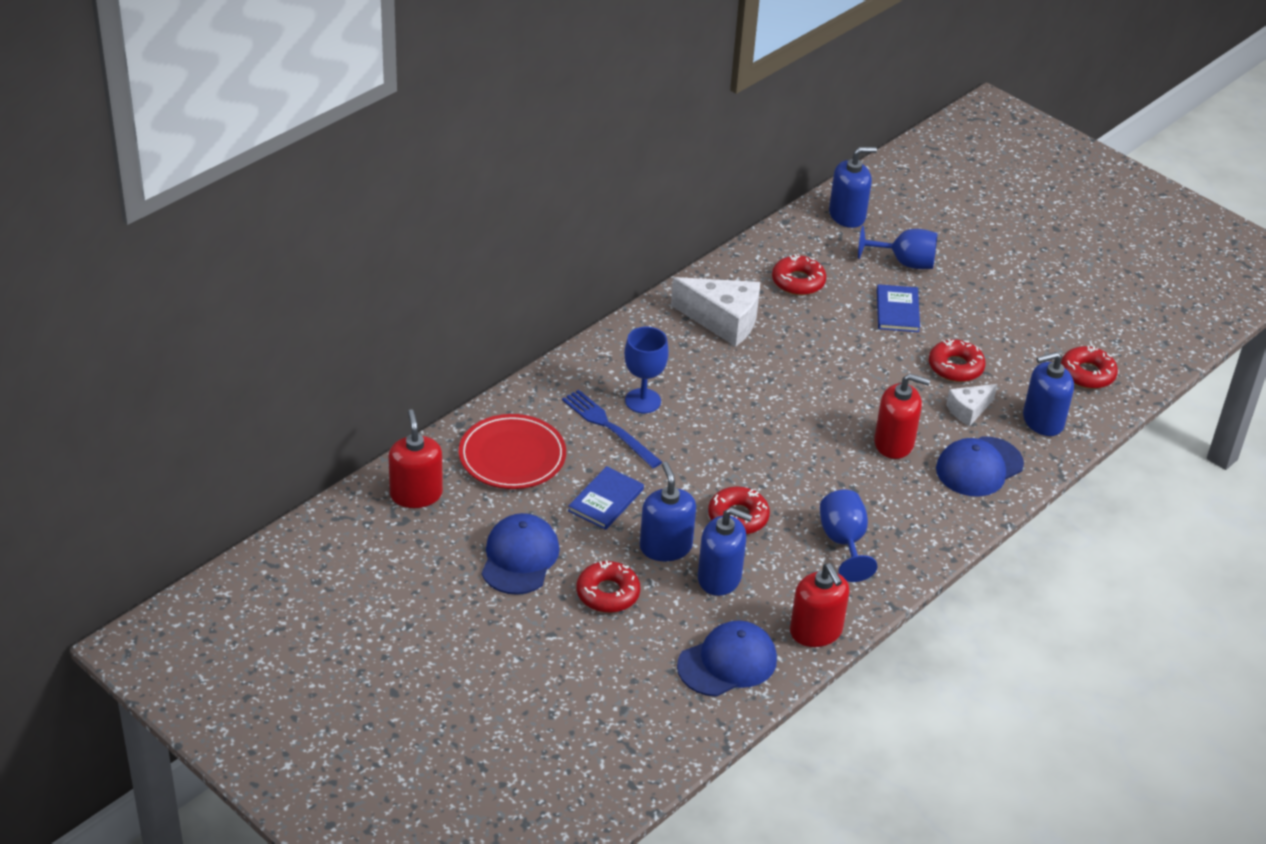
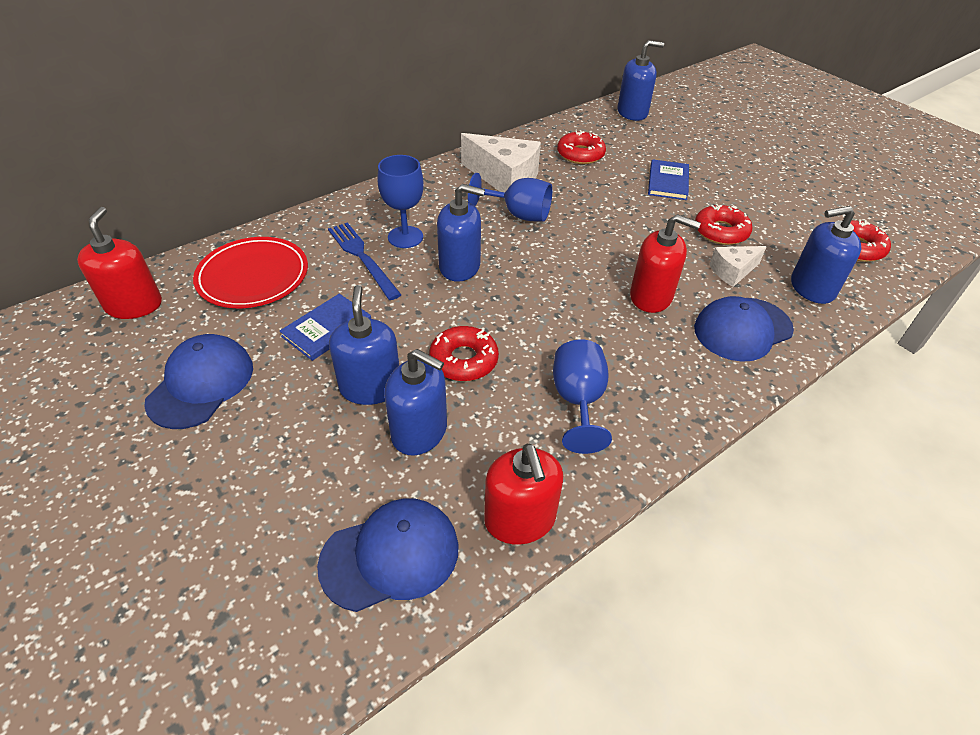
camera: 10 degrees right, 5 degrees up
(608, 593) = (279, 438): red donut -> none
(707, 428) = (460, 267): none -> blue soap dispenser
(904, 262) = (678, 147): blue goblet -> blue goblet (518, 214)

